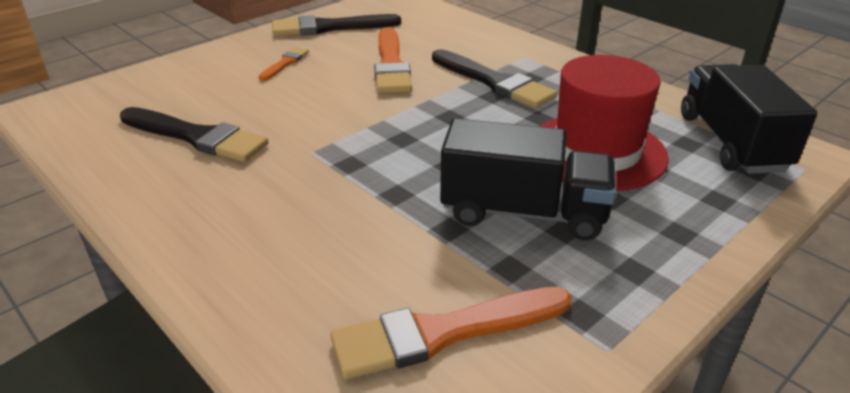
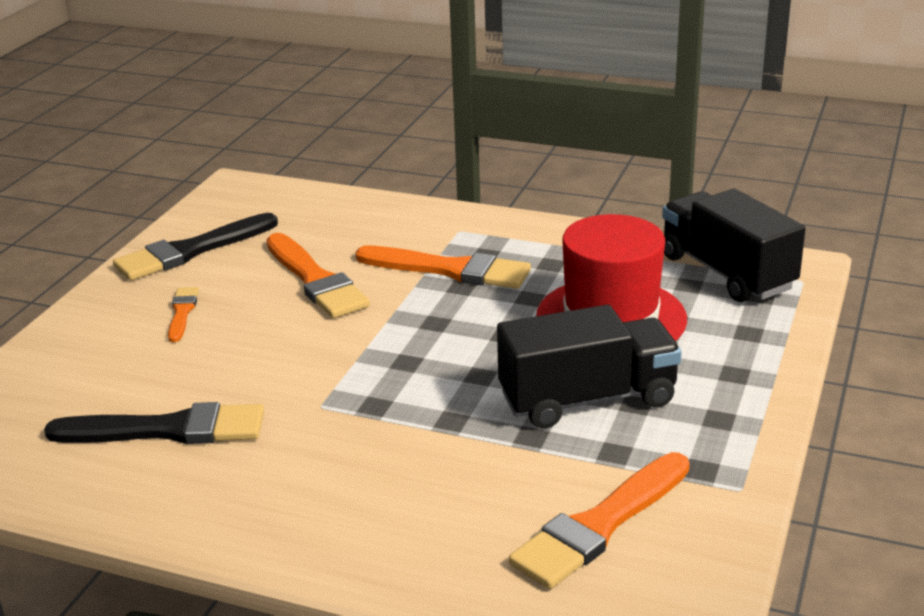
camera: 25 degrees left, 5 degrees down
(493, 82) = (450, 270): black brush -> orange brush

